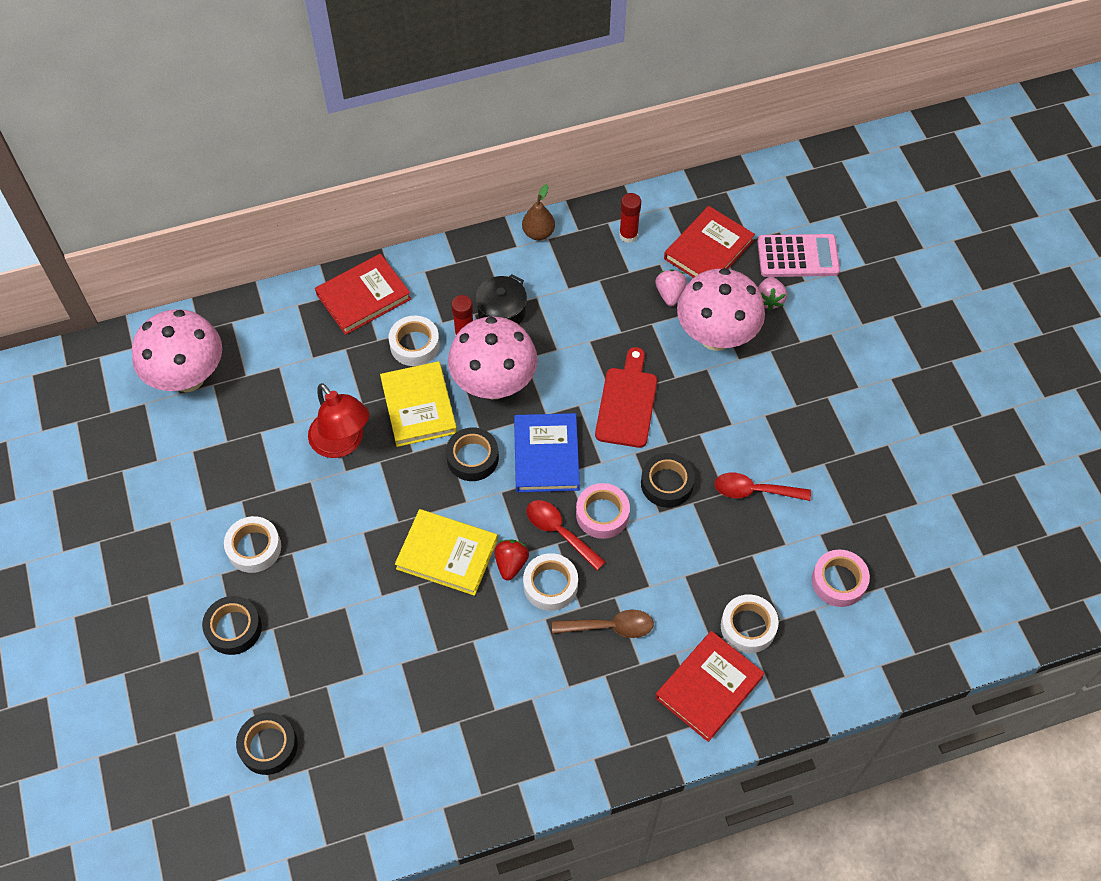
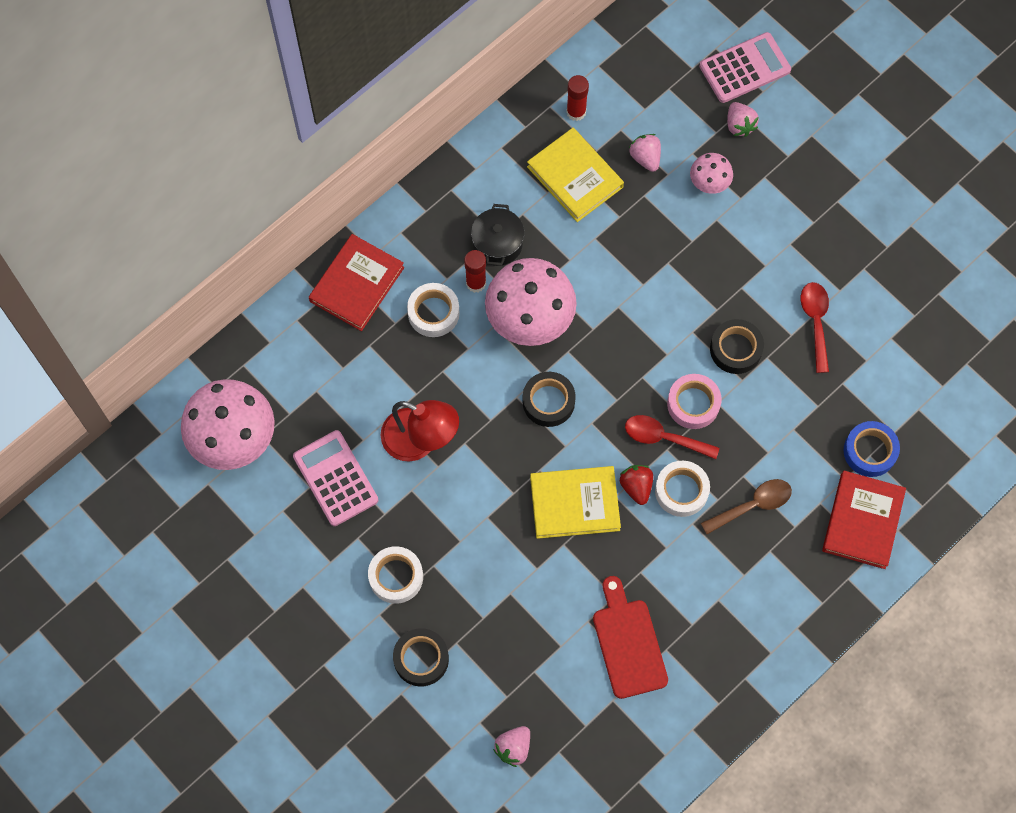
camera: 25 degrees left, 10 degrees up
(252, 443) = (335, 478): none -> pink calculator
(268, 746) = (513, 748): black tape -> pink strawberry
(419, 406) = (471, 373): yellow book -> yellow book (575, 177)
(538, 233) = (489, 145): brown pear -> none
(546, 455) = (614, 369): blue book -> none
(627, 403) = (661, 286): red cutting board -> red cutting board (628, 643)
(708, 250) = (658, 96): red book -> none
(716, 336) = (709, 184): pink mushroom -> pink mushroom, size x0.49
(748, 626) = (870, 451): white tape -> blue tape
(754, 491) = (815, 322): red spoon -> red spoon turned 105 degrees clockwise
(838, 581) = (927, 375): pink tape -> none

